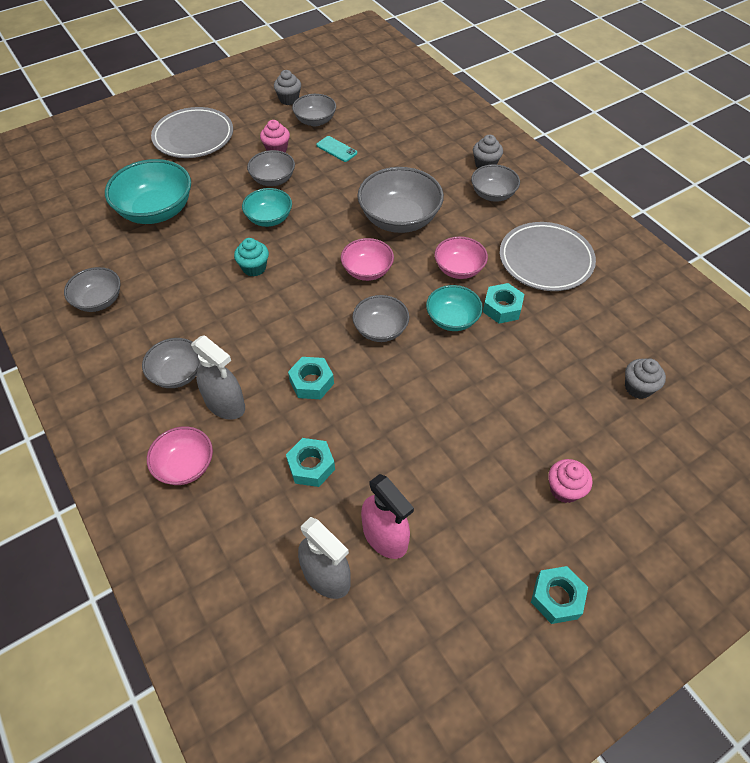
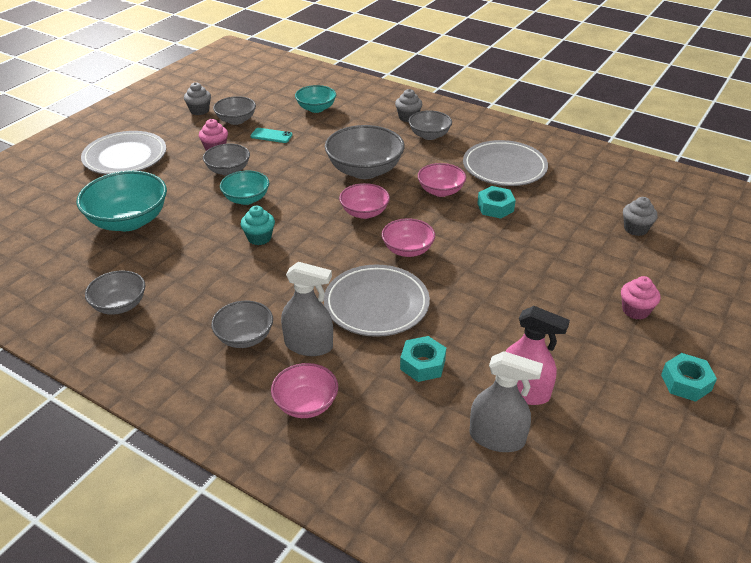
camera: 25 degrees left, 15 degrees down
(311, 382) = (376, 304): turquoise nut -> grey plate
(380, 329) = (407, 250): grey bowl -> pink bowl
(452, 319) = (461, 226): turquoise bowl -> turquoise bowl (316, 108)

